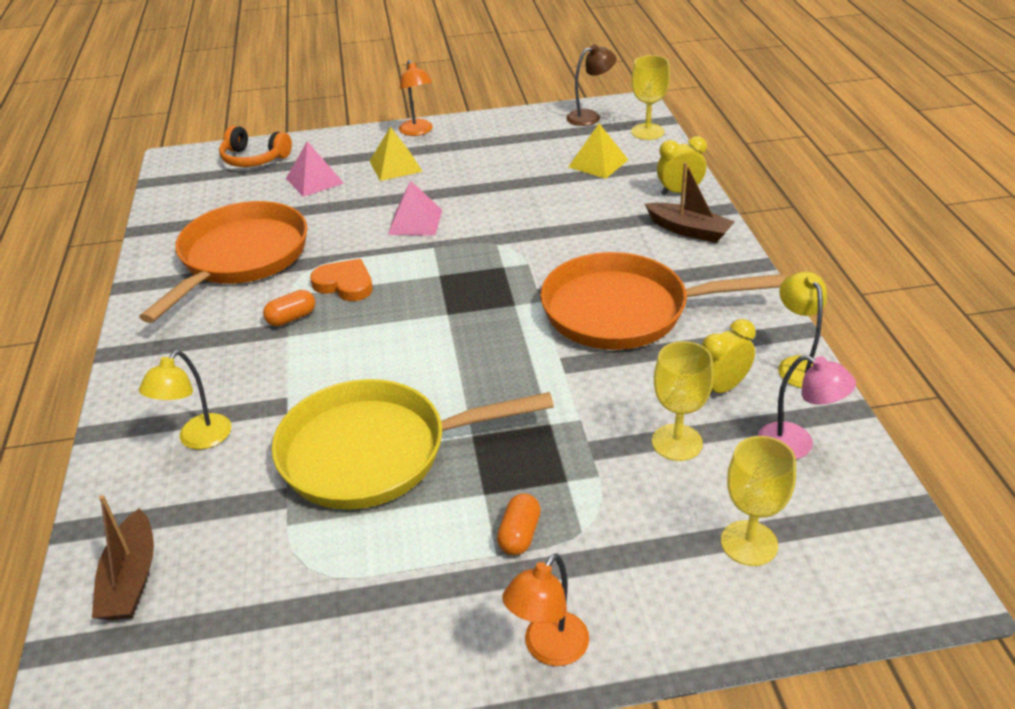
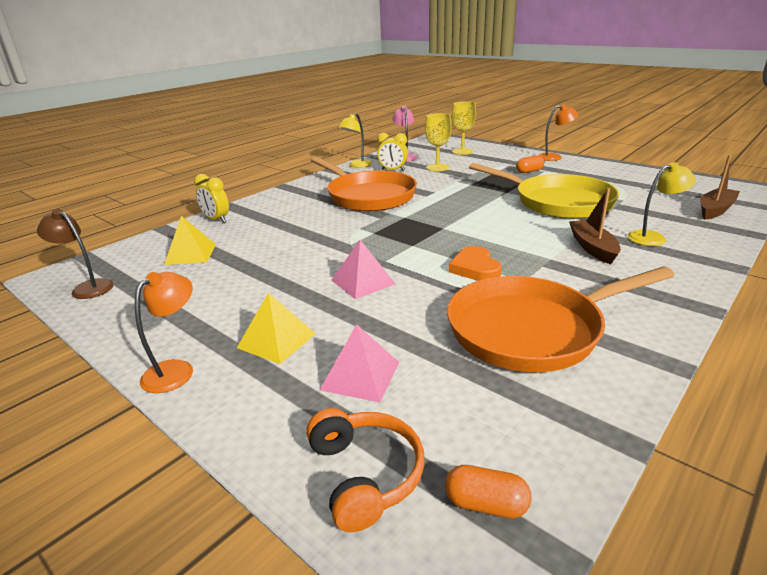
camera: 130 degrees left, 10 degrees down
(291, 318) = (537, 266): orange capsule -> orange capsule (486, 504)
(647, 132) = (114, 255): yellow goblet -> none
(689, 230) = (265, 205): brown boat -> brown boat (592, 248)

